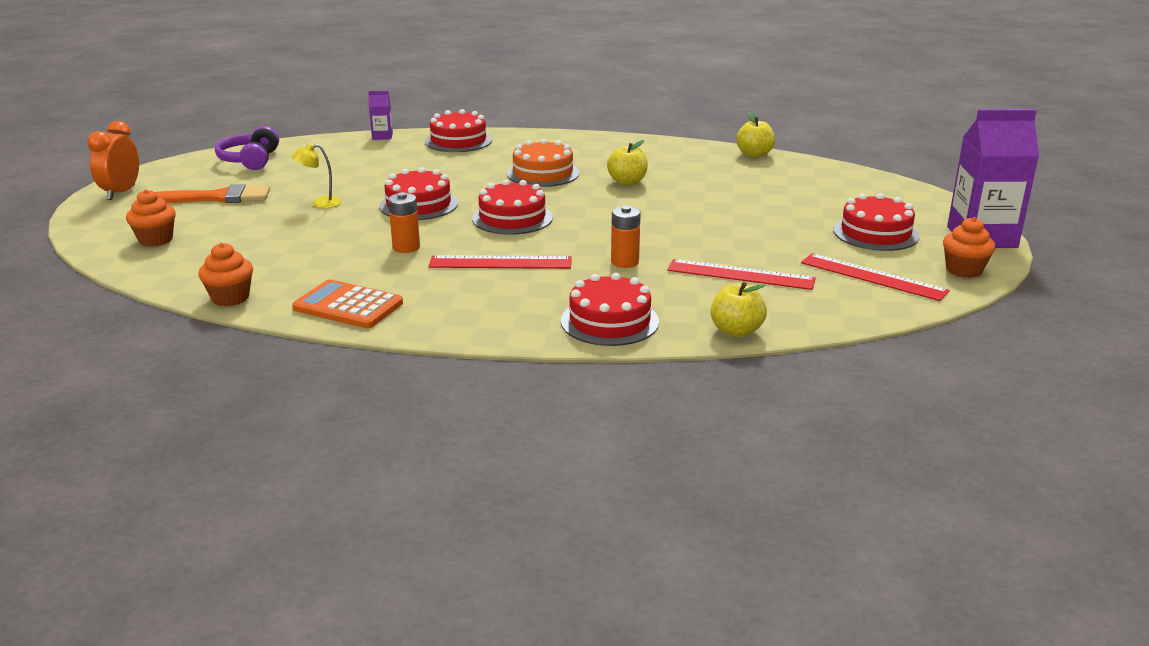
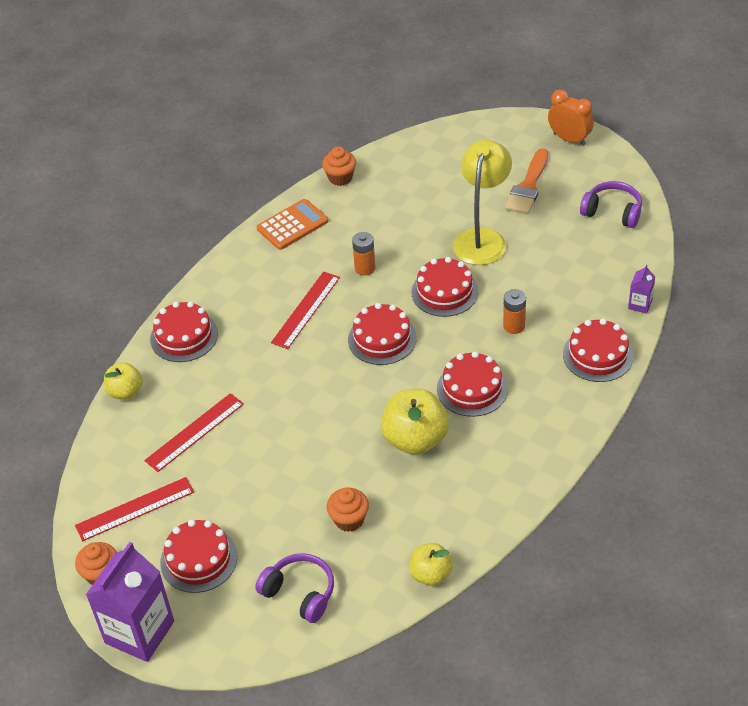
camera: 120 degrees right, 20 degrees up
(156, 240) = (459, 152): orange cupcake -> orange cupcake (349, 520)
(320, 203) = (482, 238): yellow lamp -> yellow lamp, size x2.20
(543, 173) = (472, 388): orange cake -> red cake
(624, 262) = (260, 376): orange battery -> orange battery (514, 326)
(627, 182) = (415, 439): yellow apple -> yellow apple, size x1.68
(840, 189) = (300, 593): none -> purple headphones

